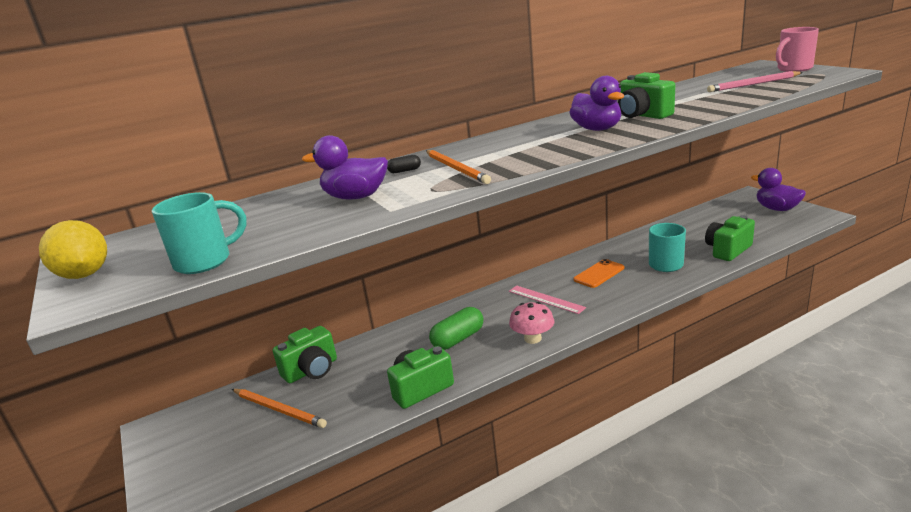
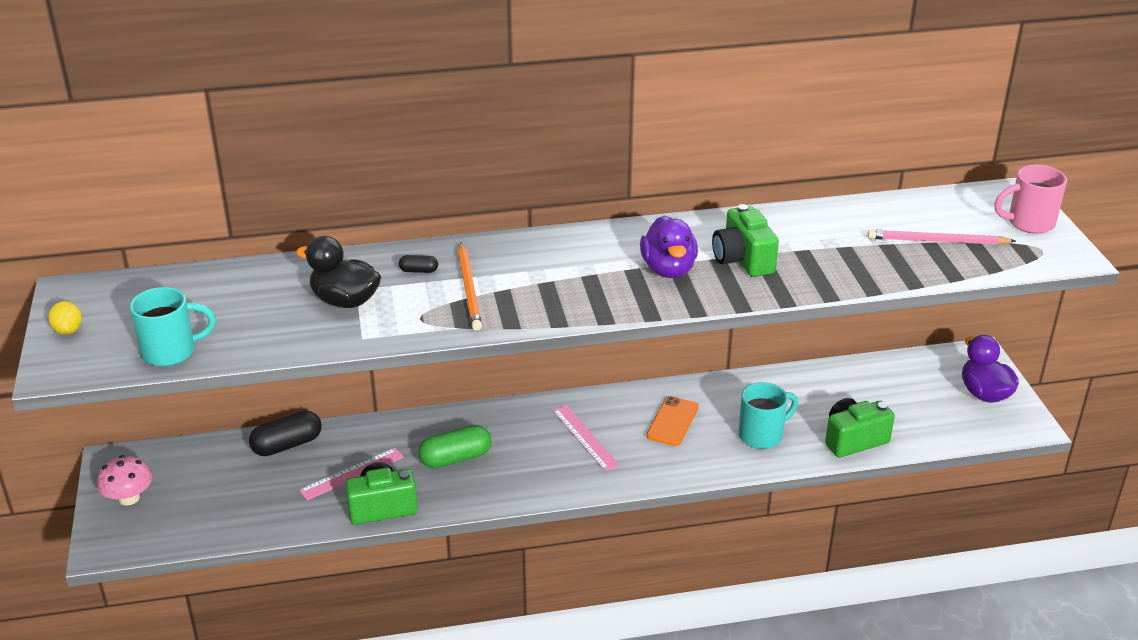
camera: 15 degrees right, 10 degrees up
(84, 275) = (68, 330): yellow lemon -> yellow lemon, size x0.58
(279, 410) = (236, 482): orange pencil -> none
(311, 370) = (287, 445): green camera -> black capsule
(355, 197) = (345, 301): purple duck -> black duck
(379, 373) = (352, 474): none -> pink ruler
(532, 338) = (533, 486): pink mushroom -> pink mushroom (129, 498)
(599, 274) = (672, 421): orange phone -> orange phone turned 45 degrees counterclockwise

